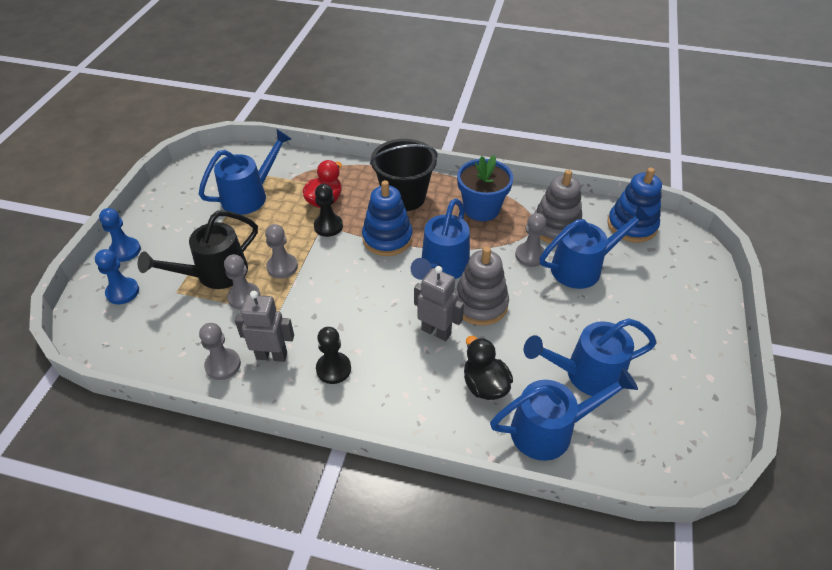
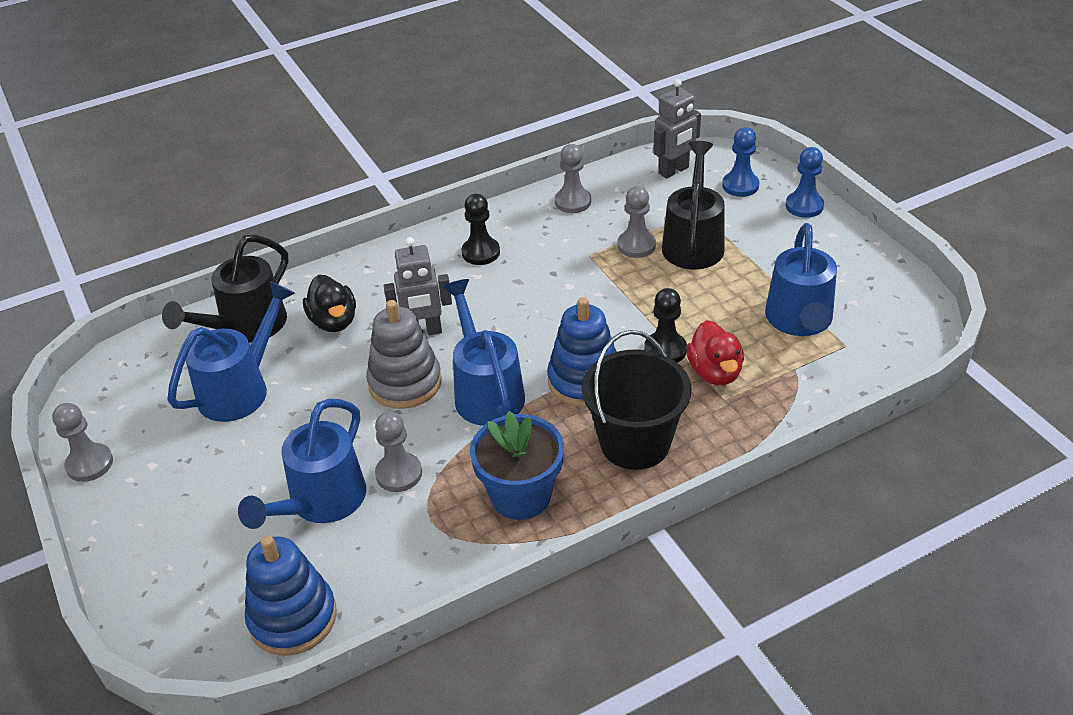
camera: 140 degrees right, 5 degrees down
(272, 355) = (545, 229): grey robot -> grey robot (674, 170)
(282, 267) = (645, 286): grey pawn -> grey pawn (89, 464)
(485, 385) = (334, 321): black duck -> black duck turned 45 degrees clockwise
(551, 430) = (245, 327): blue watering can -> black watering can
(555, 228) = (398, 537): grey stacking toy -> none

